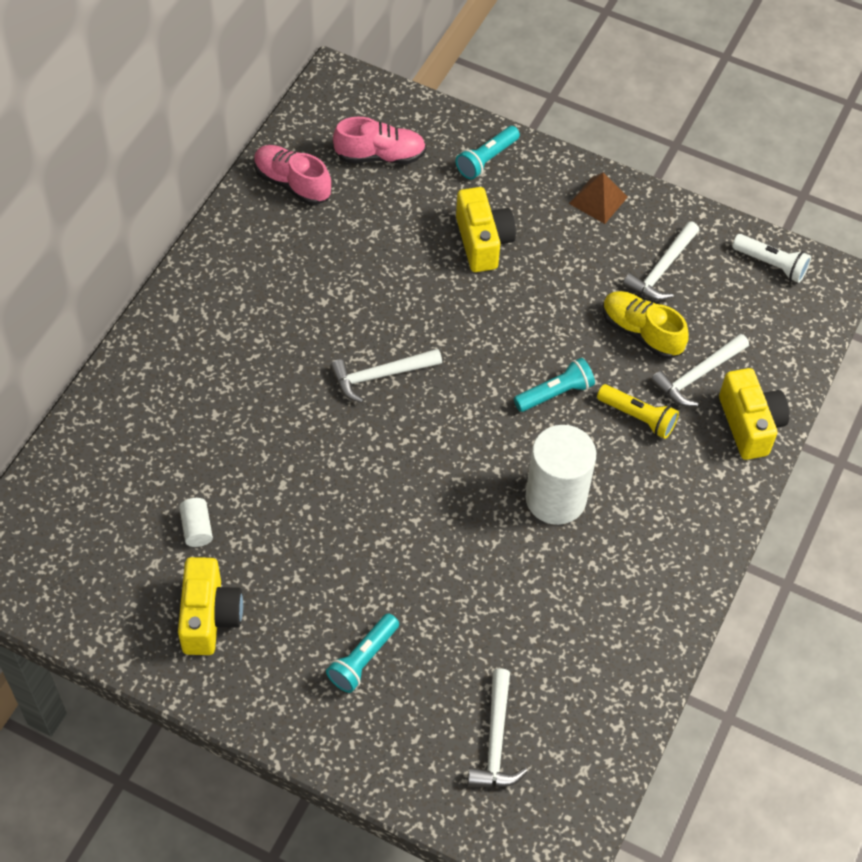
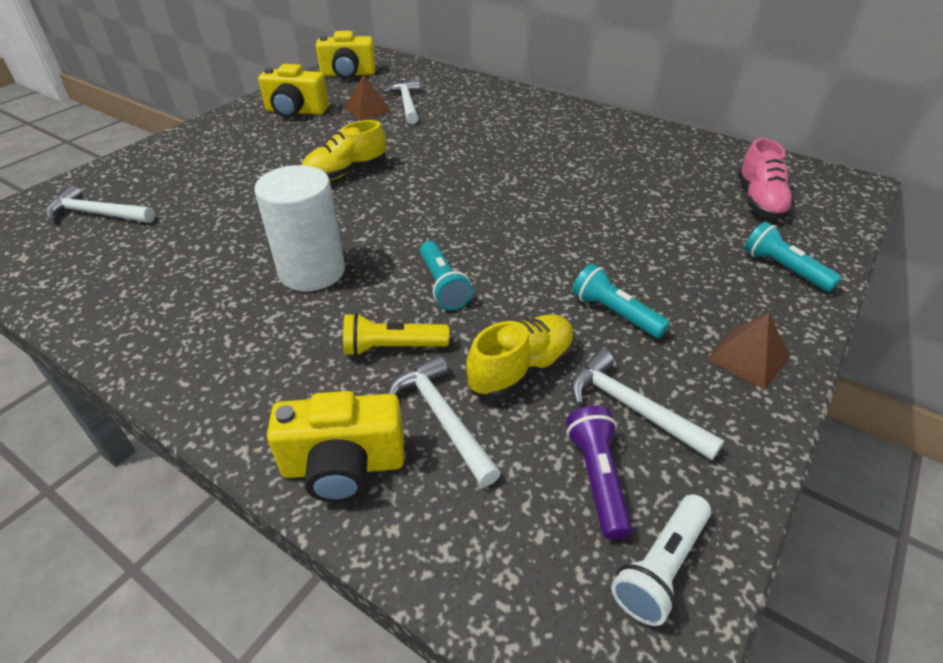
camera: 100 degrees right, 15 degrees down
(197, 528) = (368, 109): white cylinder -> brown pyramid
(292, 184) = (705, 156): pink shoe -> none
(363, 659) = (220, 162): turquoise flashlight -> turquoise flashlight (615, 313)
(372, 513) = (346, 173): none -> yellow shoe
(380, 375) = (486, 185): white hammer -> white hammer (407, 104)
(483, 242) = (655, 255): yellow camera -> yellow camera (348, 74)
(637, 417) = (392, 347): yellow flashlight -> yellow flashlight turned 45 degrees clockwise
(722, 290) = (597, 478): none -> purple flashlight

